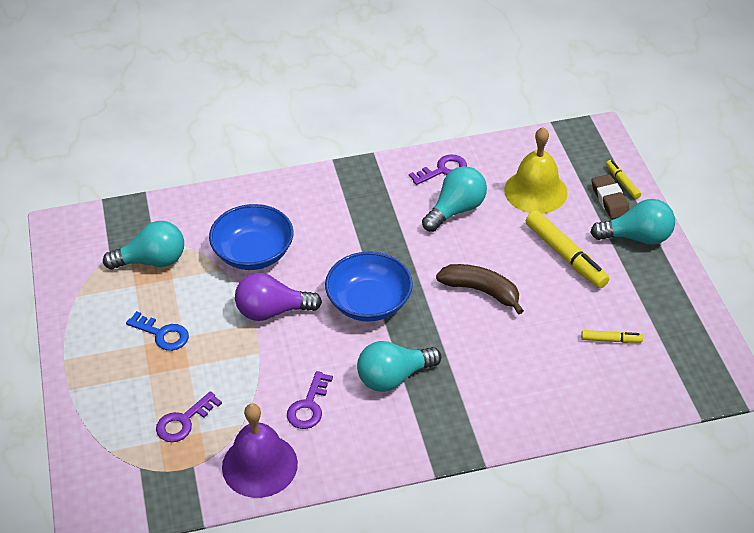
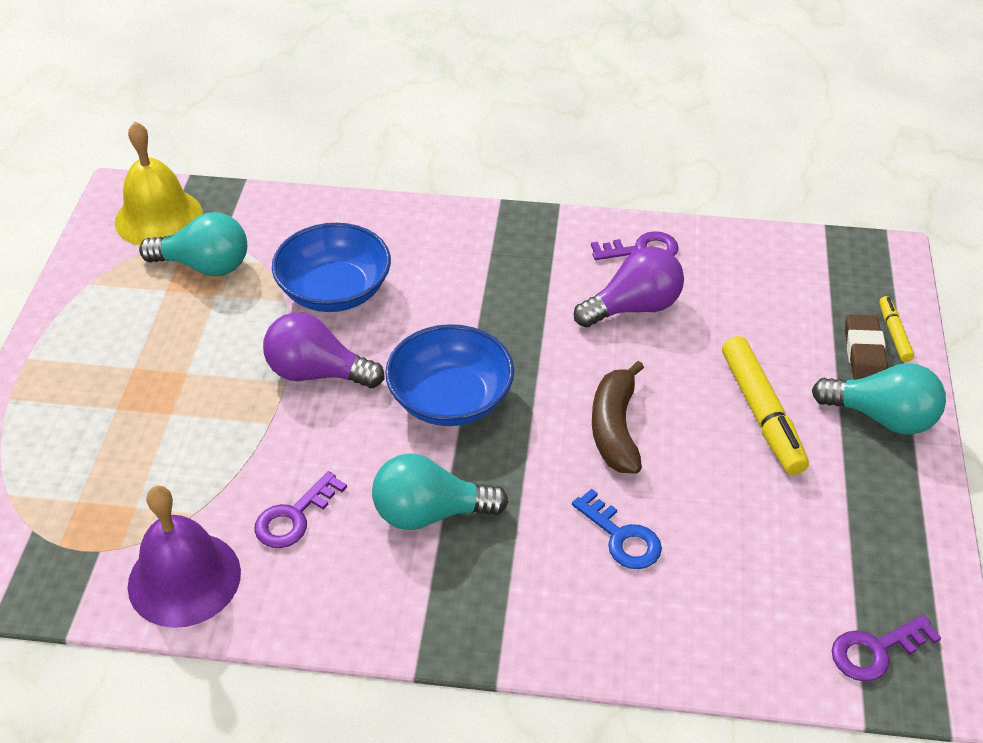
camera: 20 degrees right, 0 degrees up
(162, 334) = (163, 362): blue key -> blue key (621, 537)
(184, 421) = (122, 485): purple key -> purple key (876, 651)
(456, 210) = (634, 307): turquoise light bulb -> purple light bulb
(481, 291) = (615, 428): brown banana -> brown banana turned 135 degrees counterclockwise
(535, 191) = (759, 312): yellow bell -> yellow bell (158, 217)
(611, 340) = (774, 557): yellow marker -> none

